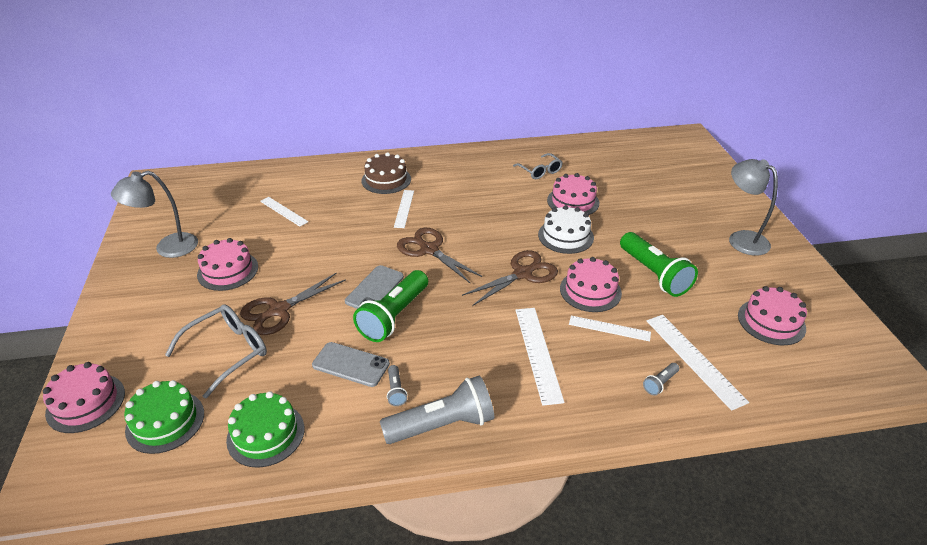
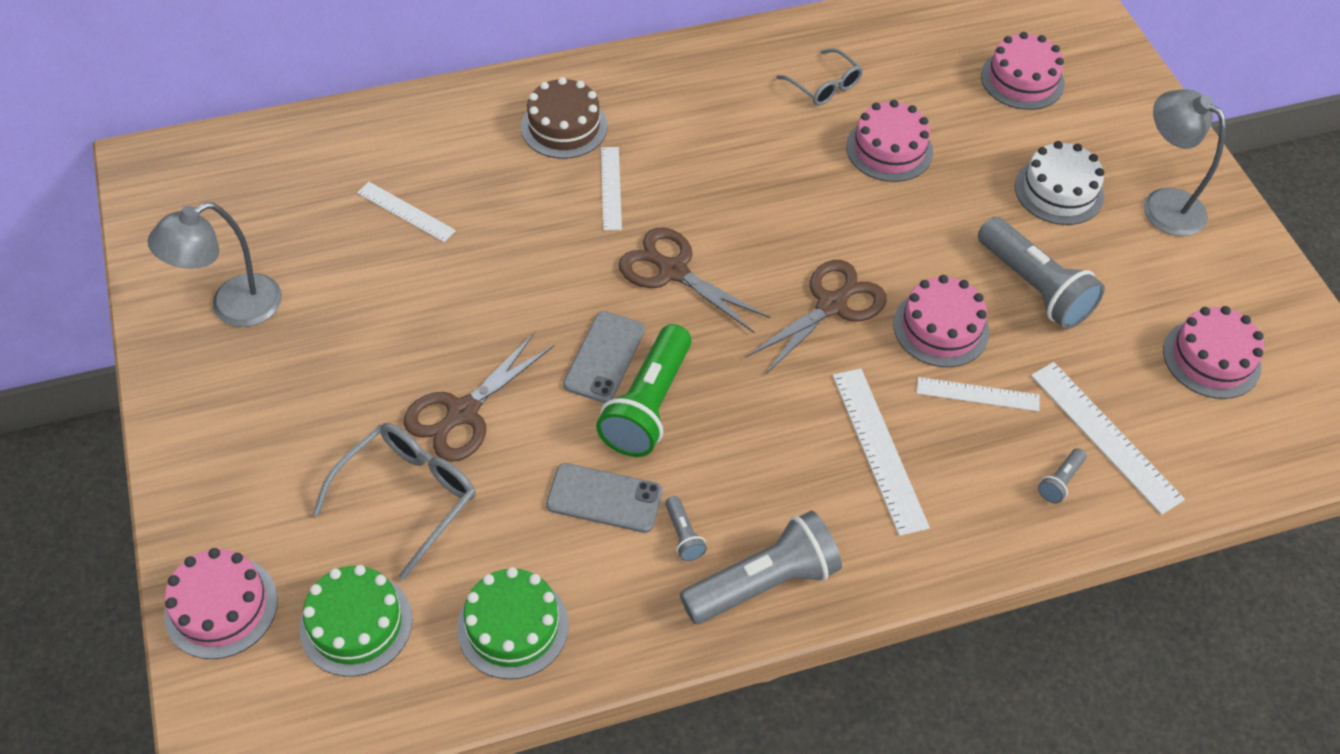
camera: 10 degrees left, 15 degrees up
(228, 271) = (353, 344): pink cake -> pink cake (1022, 80)
(565, 236) = (888, 223): white cake -> white cake (1059, 191)
(654, 274) = (1034, 287): green flashlight -> grey flashlight

